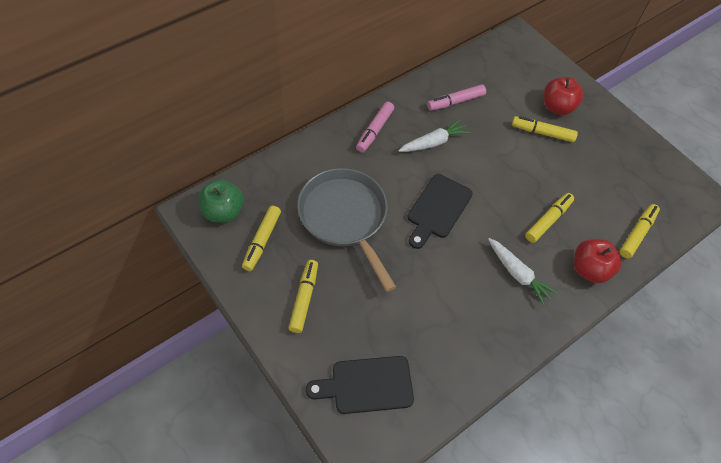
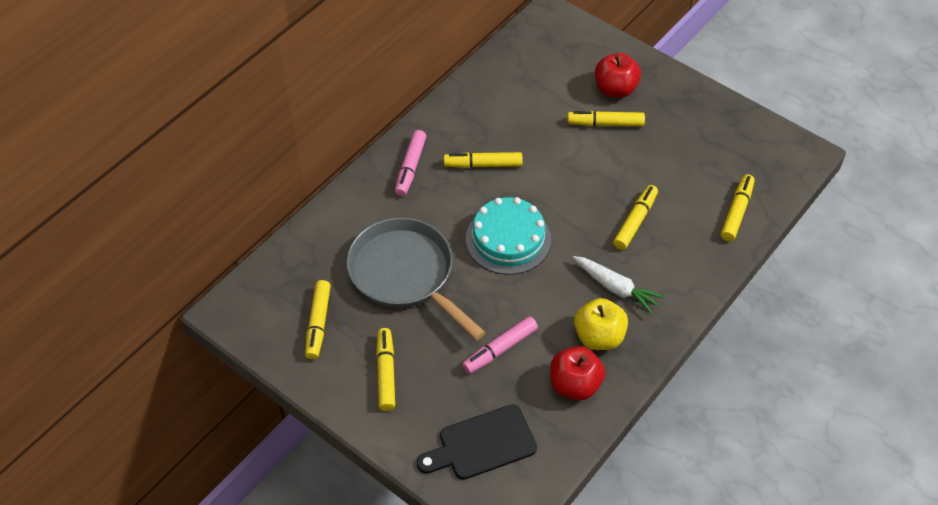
camera: 10 degrees left, 5 degrees down
(223, 211) = (263, 302): green apple -> none
(433, 142) = (483, 165): white carrot -> yellow marker
(437, 209) = (508, 239): black cutting board -> turquoise cake
(455, 102) = (495, 111): pink marker -> pink marker (500, 349)
(493, 314) = (599, 337): none -> yellow apple
(589, 269) = (692, 263): red apple -> red apple (574, 385)

